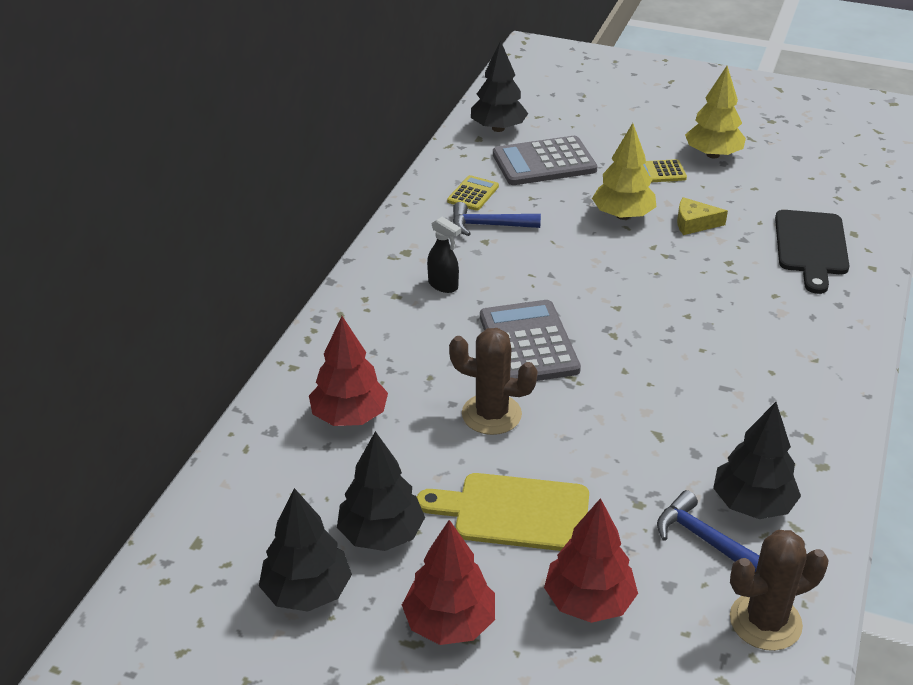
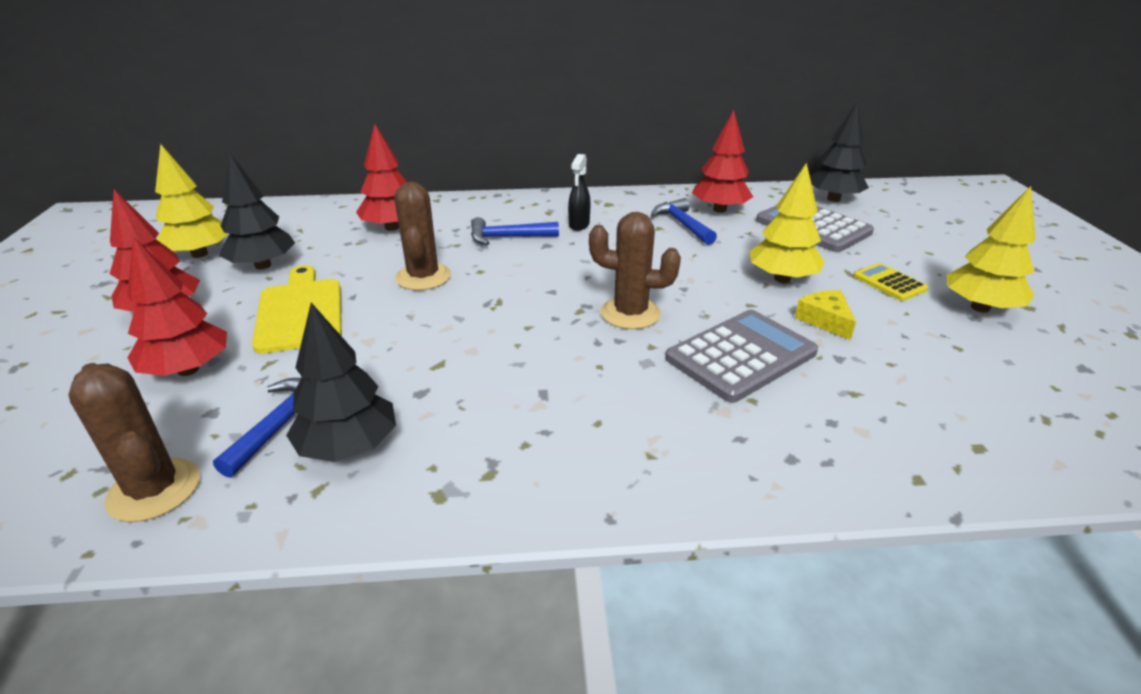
camera: 65 degrees right, 5 degrees down
(307, 591) = (199, 254): black tree -> yellow tree
(439, 338) = (508, 237): none -> blue hammer
(473, 194) = (720, 210): yellow calculator -> red tree
(528, 343) = (531, 273): grey calculator -> grey calculator (741, 356)
(633, 309) = (630, 313): none -> brown cactus
(811, 246) = (893, 412): black cutting board -> none

